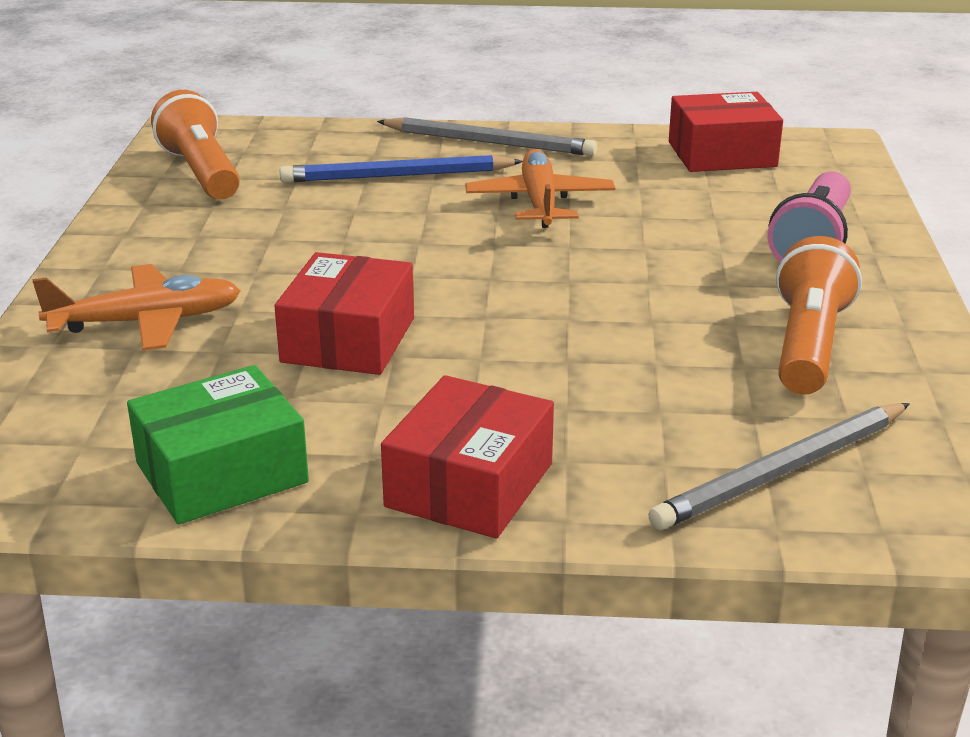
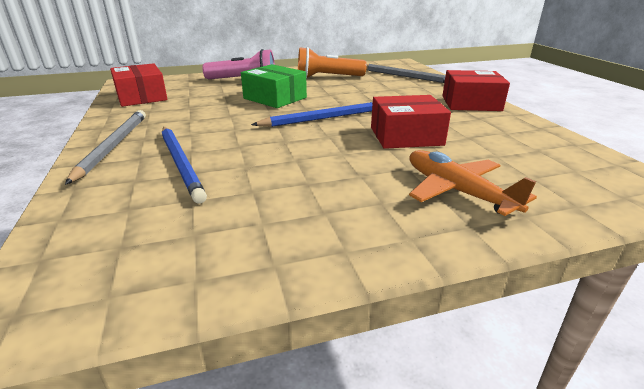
camera: 110 degrees left, 0 degrees up
(201, 172) = (183, 254): orange flashlight -> none
(222, 473) = (535, 137): green box -> green box (275, 98)
(495, 287) = (324, 118): none -> blue pencil
(540, 203) = (217, 122): orange plane -> none

